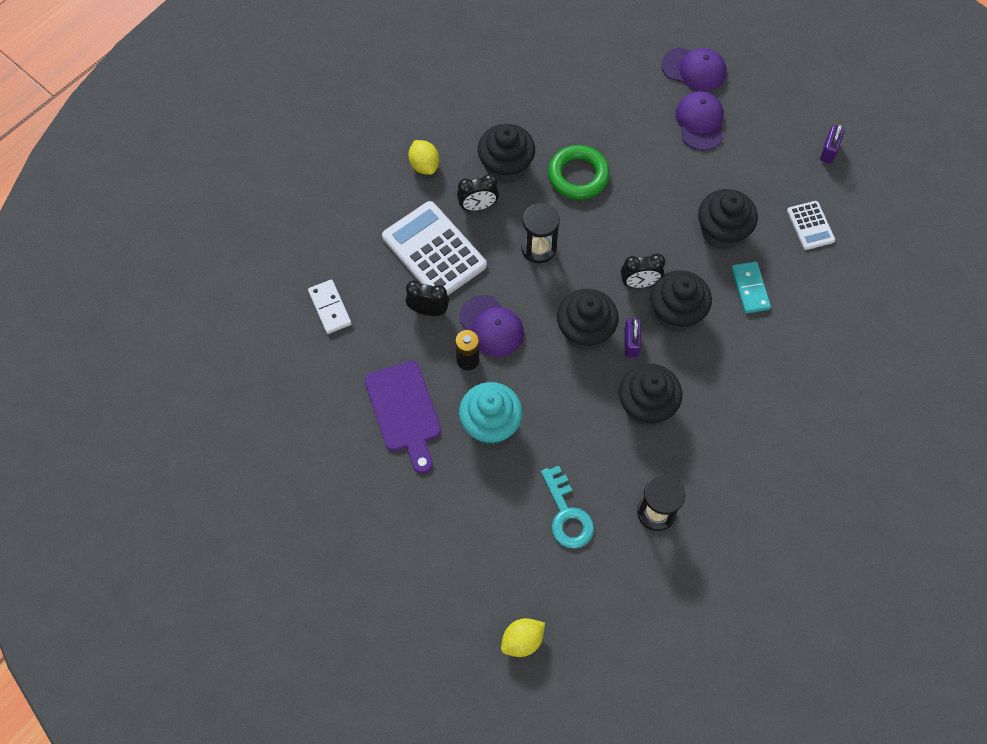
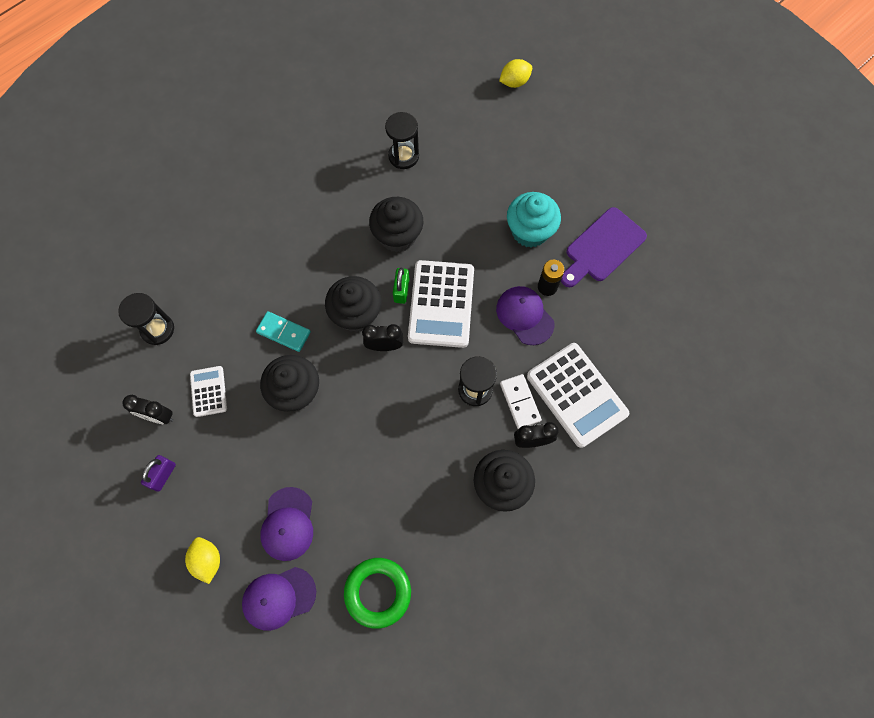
camera: 175 degrees left, 5 degrees up
(330, 308) = (673, 345): white domino -> white domino (520, 402)
(404, 411) = (602, 247): purple cutting board -> purple cutting board turned 120 degrees counterclockwise
(424, 165) = (586, 494): yellow lemon -> yellow lemon (207, 560)
(428, 310) = (582, 335): black clock -> black clock (158, 416)
(567, 514) = (473, 160): turquoise key -> none
(578, 175) = (427, 468): green ring -> green ring (378, 592)
(585, 331) = (441, 304): black cupcake -> white calculator
(631, 343) = (401, 290): purple padlock -> green padlock
(694, 69) = (279, 598): purple cap -> purple cap turned 45 degrees counterclockwise
(750, 288) = (284, 332): turquoise domino -> turquoise domino turned 60 degrees counterclockwise
(885, 281) = (157, 329): none -> black hourglass

